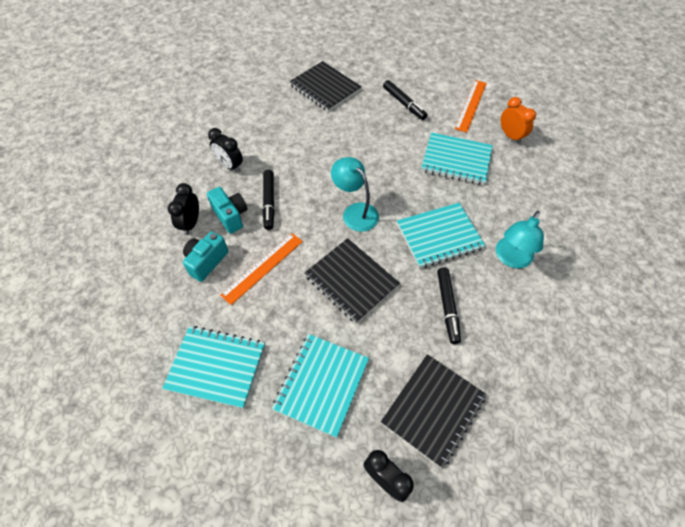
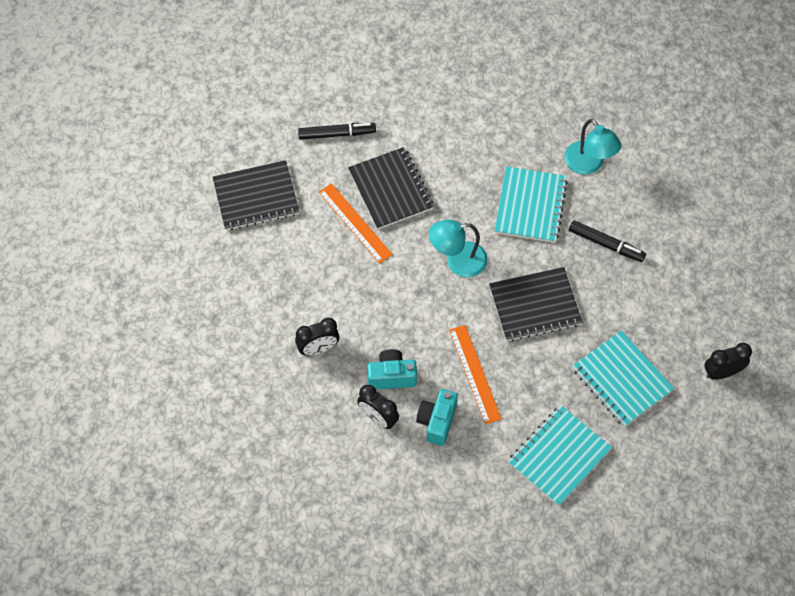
camera: 60 degrees left, 5 degrees up
(206, 261) = (437, 421): turquoise camera -> turquoise camera turned 45 degrees clockwise
(269, 202) = (395, 333): black marker -> none
(433, 409) = (688, 309): black notebook -> black notebook (391, 189)
(456, 160) = (448, 135): turquoise notebook -> none
(471, 105) = (383, 74): orange ruler -> orange ruler (355, 223)
(510, 136) = (449, 68): orange clock -> none

